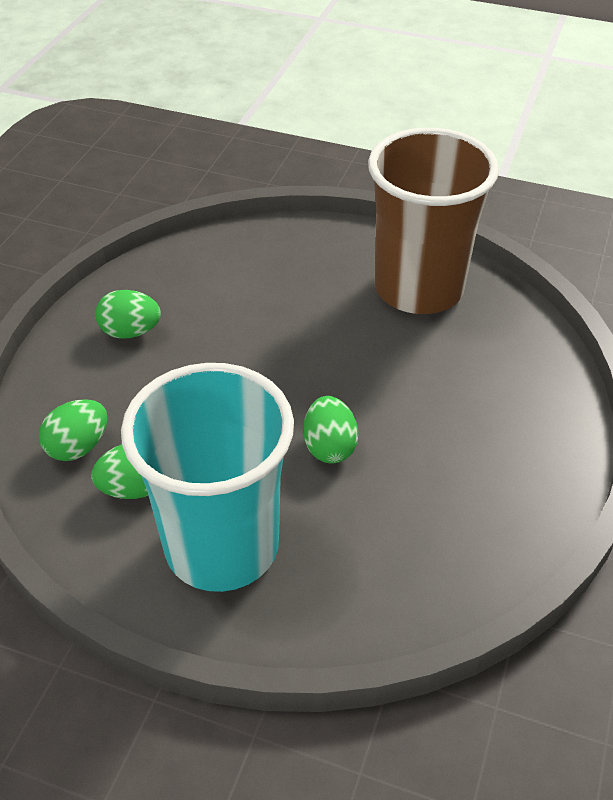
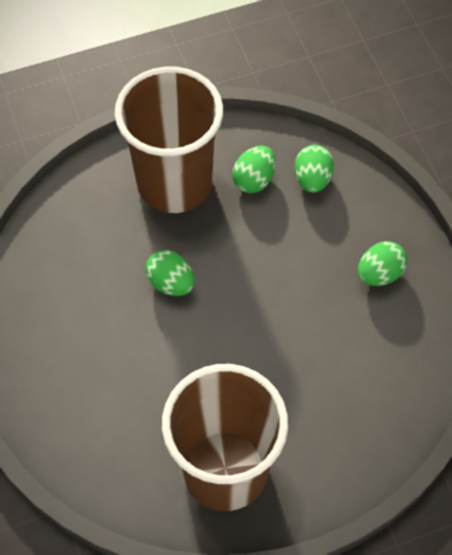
camera: 140 degrees right, 15 degrees up
(222, 546) = (174, 183): turquoise cup -> brown cup

